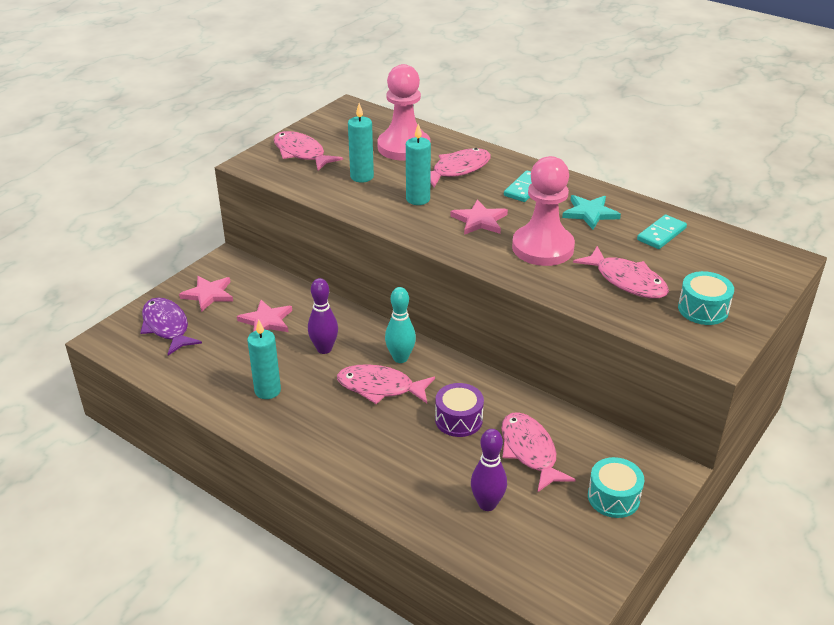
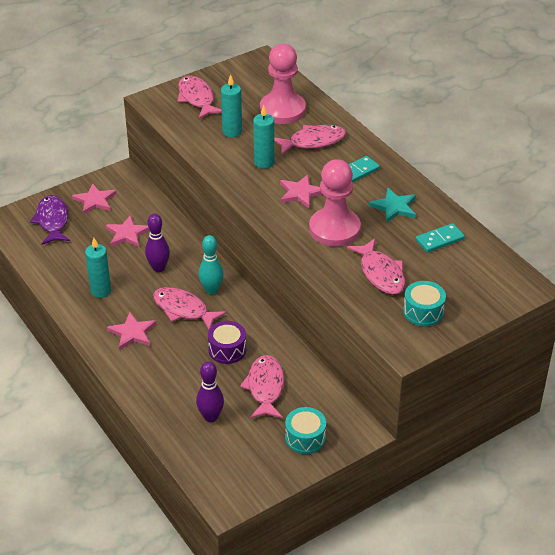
camera: 20 degrees right, 5 degrees up
(333, 429) = (132, 333): none -> pink star

